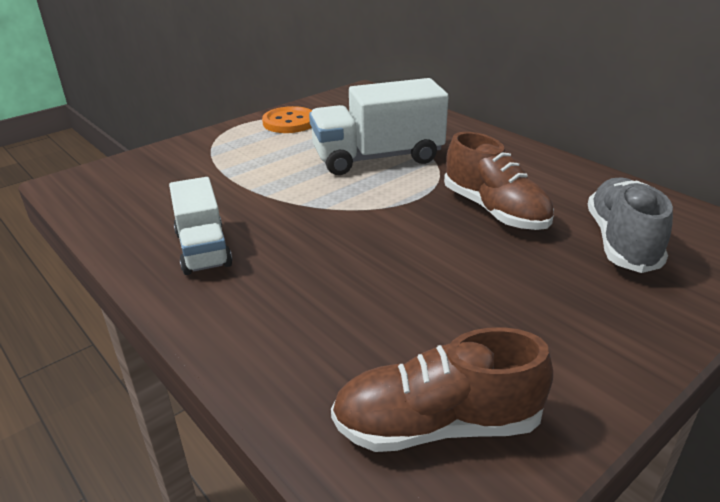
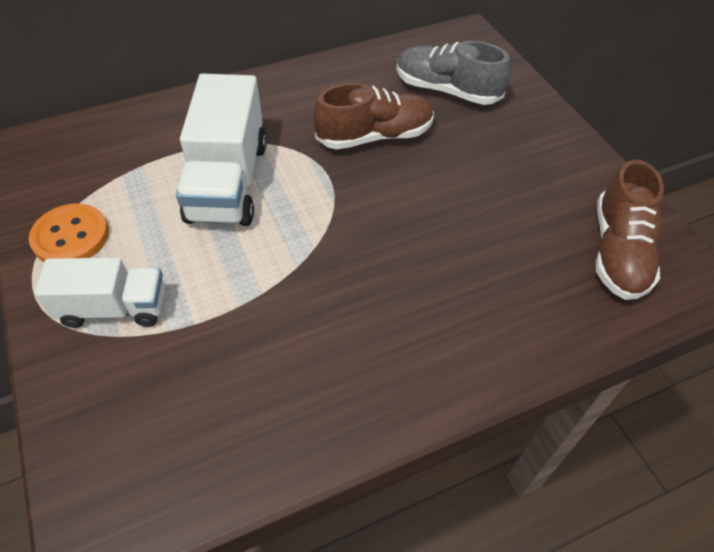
camera: 75 degrees left, 20 degrees up
(203, 249) = (354, 365): white truck -> white truck (114, 308)

